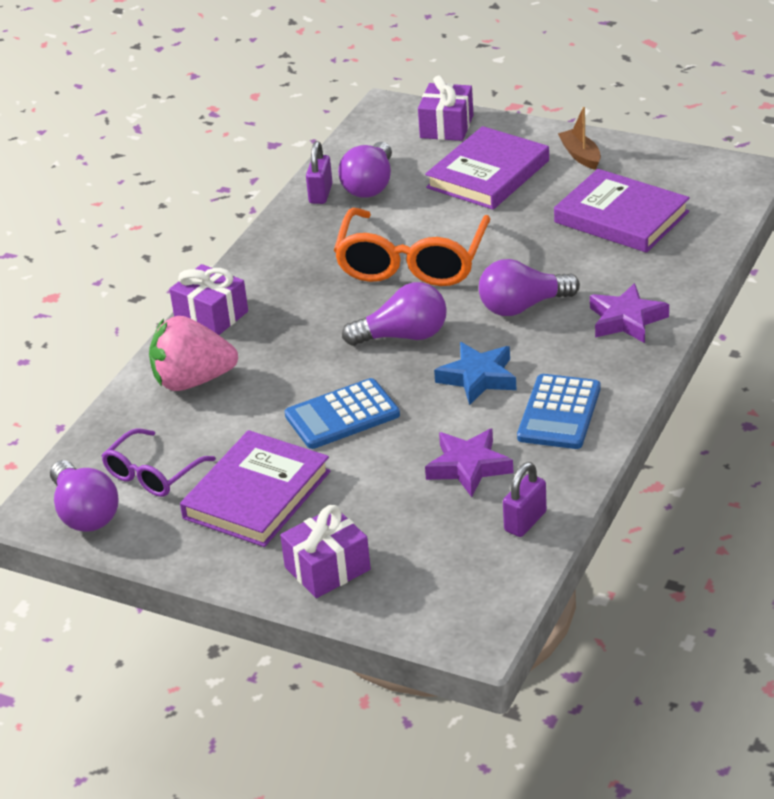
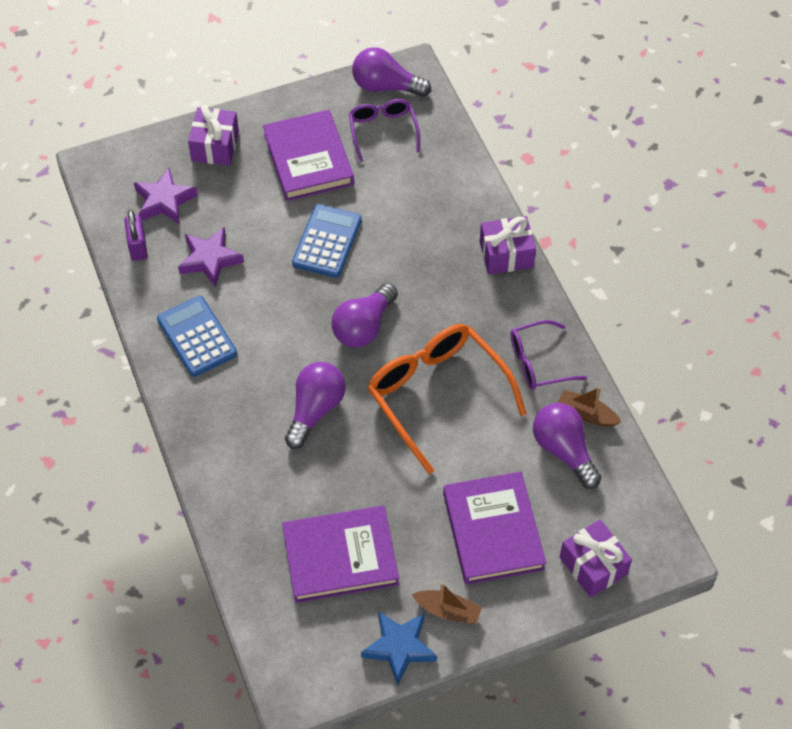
camera: 130 degrees right, 20 degrees up
(192, 381) = (447, 201): pink strawberry -> none
(303, 238) = (539, 362): none -> purple glasses
(320, 194) = (586, 414): purple padlock -> brown boat
(478, 378) = (277, 328): blue star -> blue star (399, 647)
(626, 320) = (232, 449): purple star -> purple star (164, 201)

